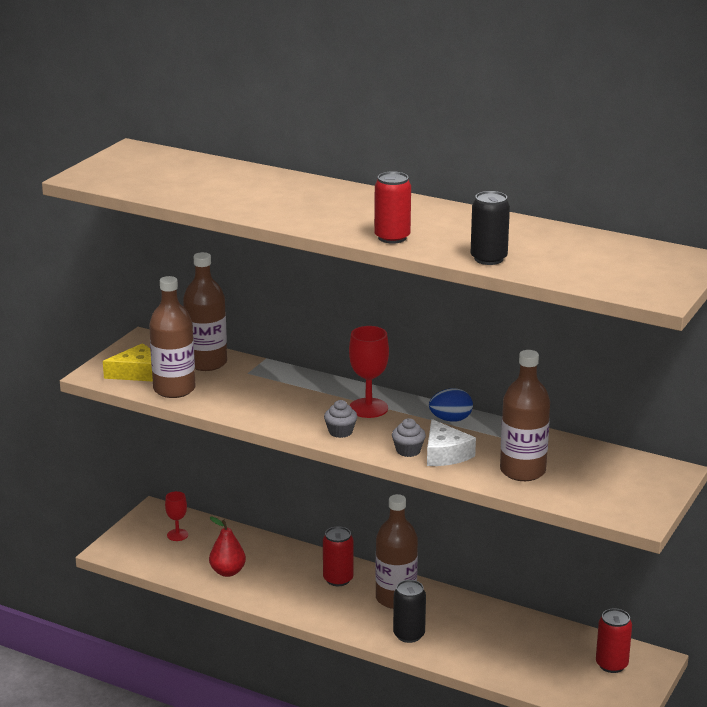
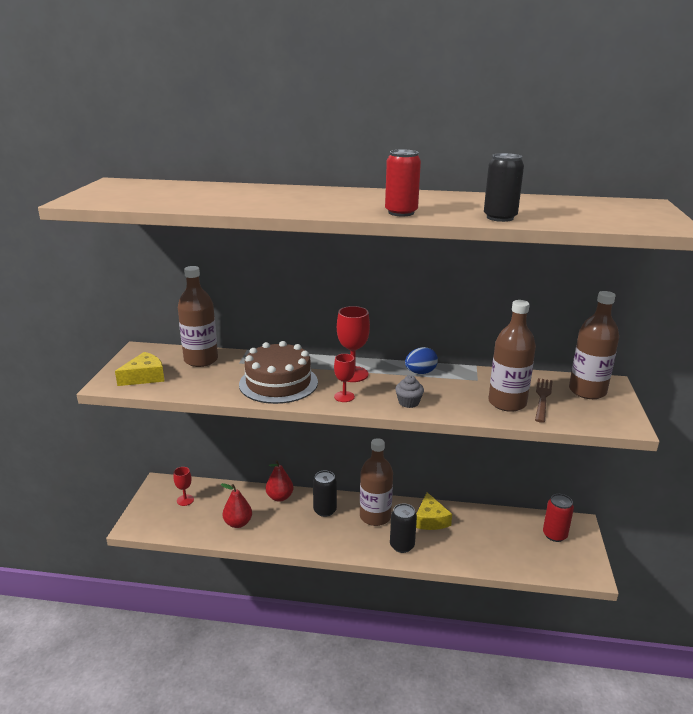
camera: 20 degrees left, 0 degrees up
(174, 389) = (184, 385): brown bottle -> brown bottle (587, 391)
(277, 404) = (278, 383): none -> brown cake
(291, 554) = (279, 497): none -> red pear
(338, 579) = (325, 510): red can -> black can
(340, 432) = (344, 396): grey cupcake -> red goblet
(445, 454) = (439, 400): white cheese -> none
(463, 616) = (430, 520): none -> yellow cheese
(571, 473) = (542, 397): none -> brown fork

